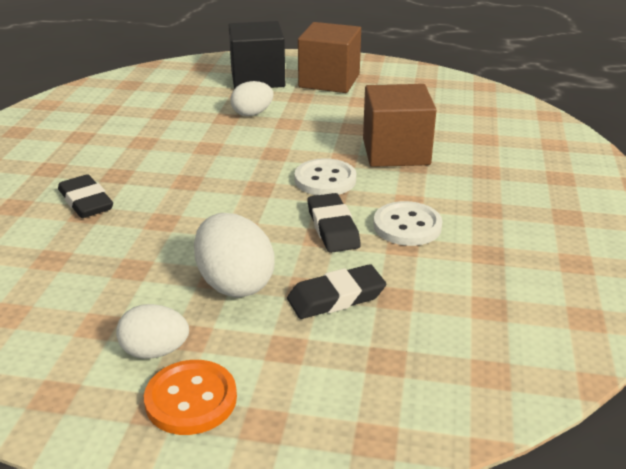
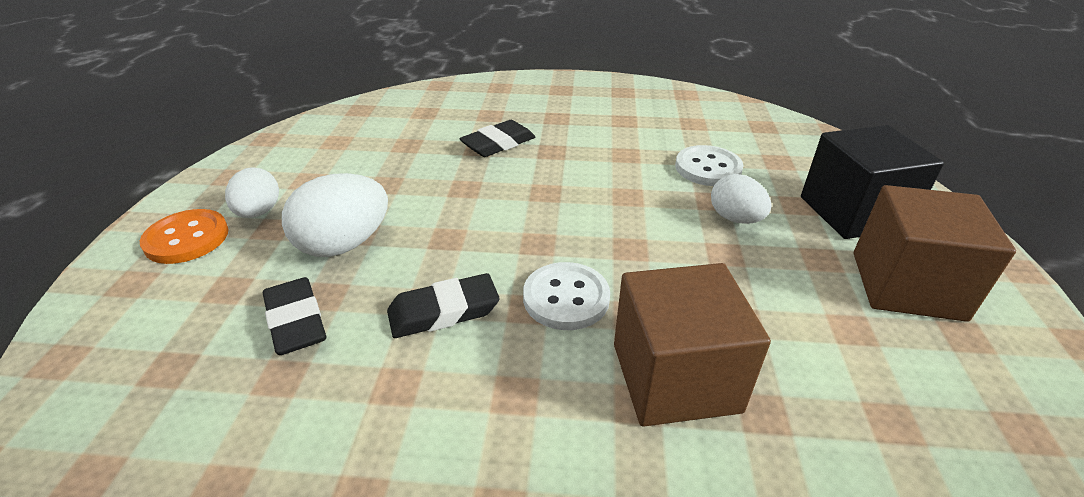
camera: 85 degrees right, 5 degrees up
(407, 226) = (443, 390): white button -> white button (708, 168)

